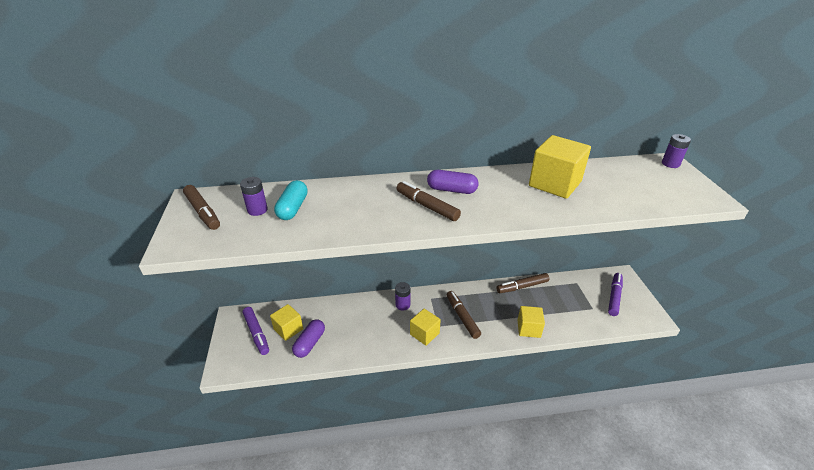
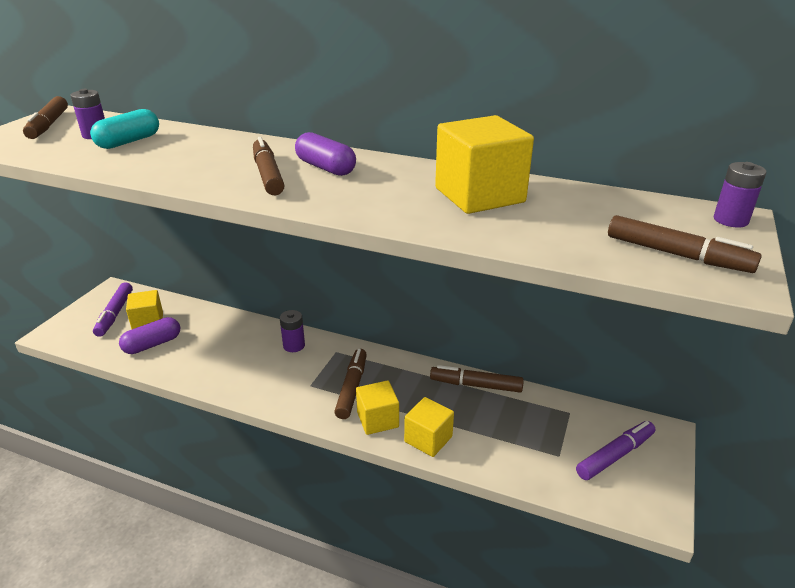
camera: 30 degrees right, 5 degrees down
(424, 334) = (284, 387): yellow cube -> yellow cube (377, 420)
(676, 192) = (677, 255): none -> brown marker

